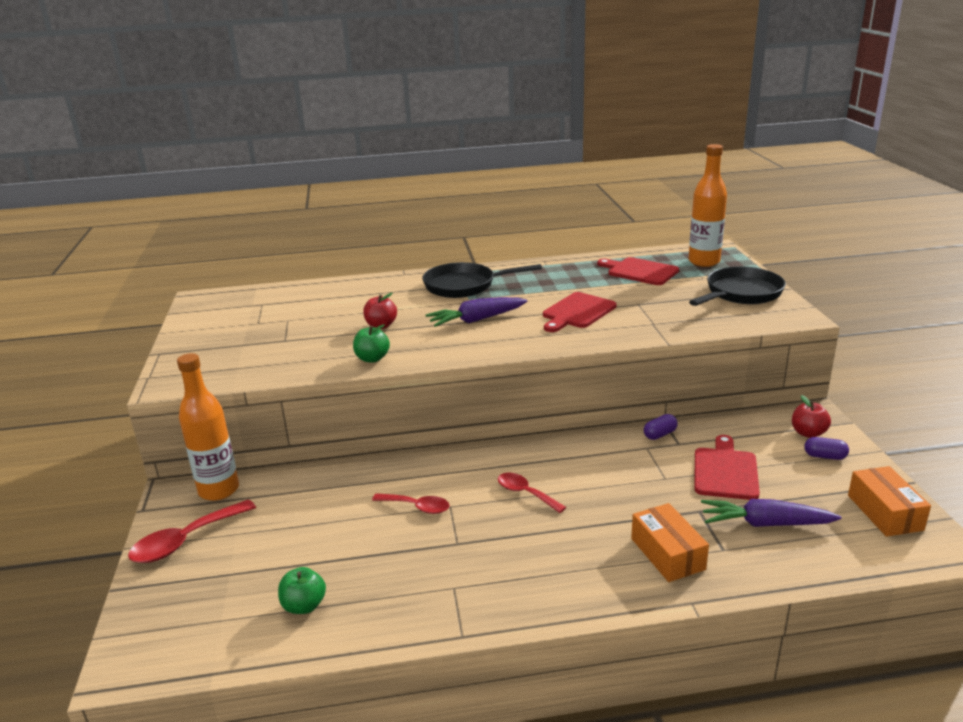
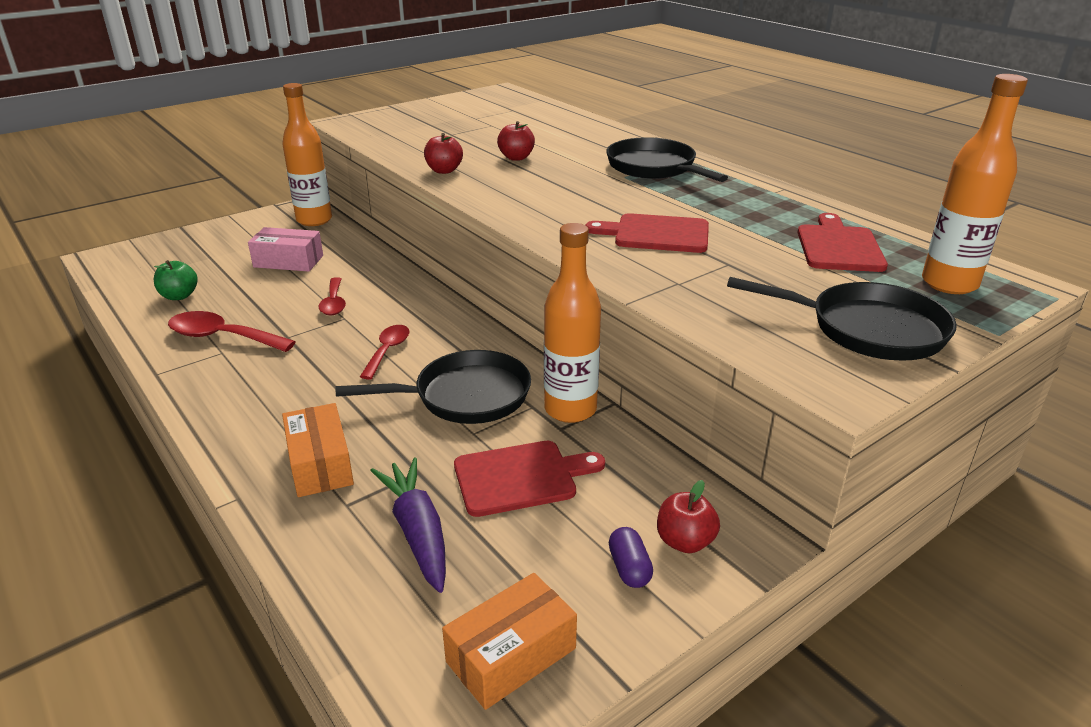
camera: 60 degrees right, 5 degrees up
(186, 541) = (244, 230): red spoon -> red spoon (222, 337)
(300, 521) = (288, 261): none -> pink box
(372, 359) = (444, 170): green apple -> red apple
(476, 320) = (575, 191): purple carrot -> none
(617, 471) = (465, 396): none -> black pan
(660, 434) = (570, 409): purple capsule -> orange bottle
(667, 554) = (320, 464): orange box -> orange box turned 60 degrees counterclockwise

